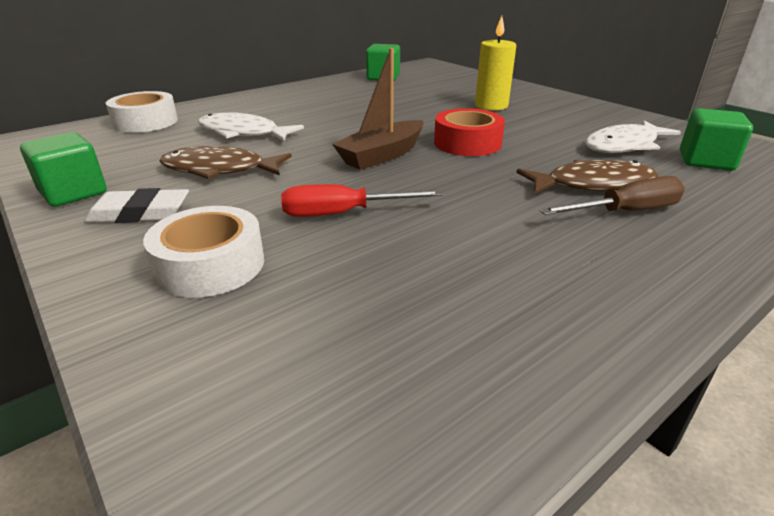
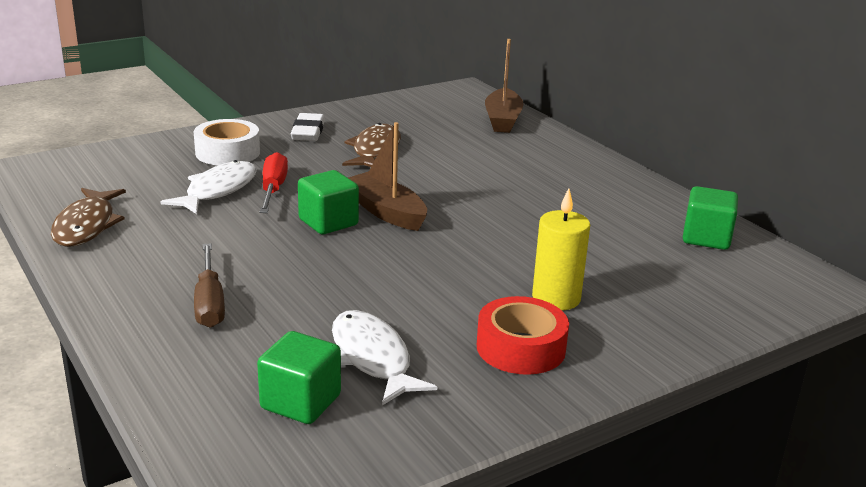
camera: 95 degrees right, 5 degrees down
(73, 193) = (349, 113): green cube -> green cube (328, 222)
(145, 122) = (502, 120): white tape -> brown boat
(243, 133) = (463, 156): white fish -> white fish (218, 190)
(467, 143) = (408, 258): red tape -> red tape (520, 348)
(592, 184) = (272, 303): brown fish -> brown fish (87, 226)

